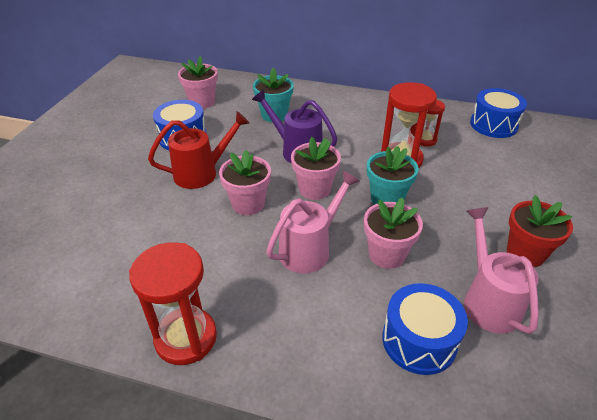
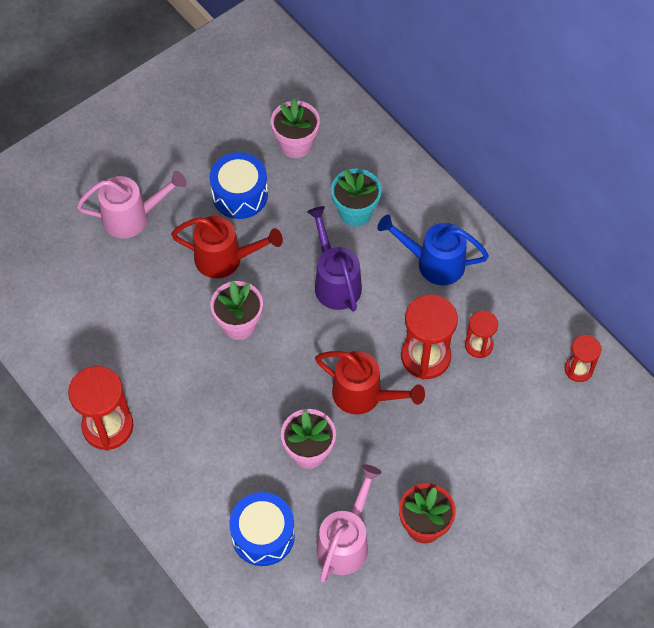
camera: 35 degrees right, 20 degrees up
(310, 248) = (253, 406): pink watering can -> pink watering can (133, 217)
(314, 189) = (310, 343): pink flower pot -> none
(350, 117) = (433, 263): none -> blue watering can
(387, 199) = (364, 395): turquoise flower pot -> red watering can
(493, 125) = (578, 369): blue drum -> red hourglass

